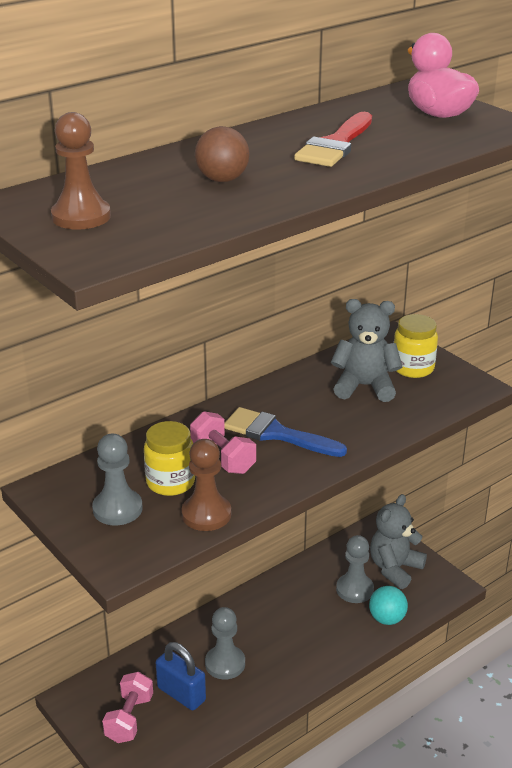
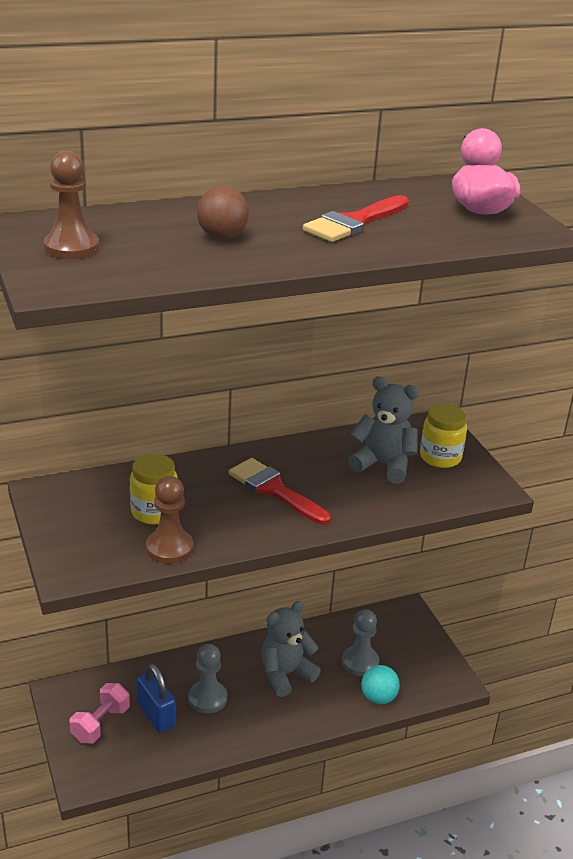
camera: 15 degrees right, 0 degrees up
(117, 509) = (95, 524): grey pawn -> none
(223, 458) = (213, 501): pink dumbbell -> none
(276, 434) = (274, 490): blue brush -> red brush
(395, 568) = (408, 652): grey teddy bear -> grey teddy bear (285, 674)

